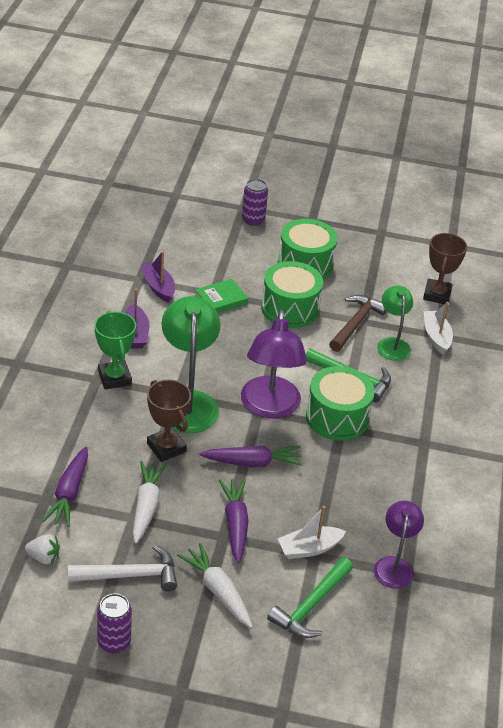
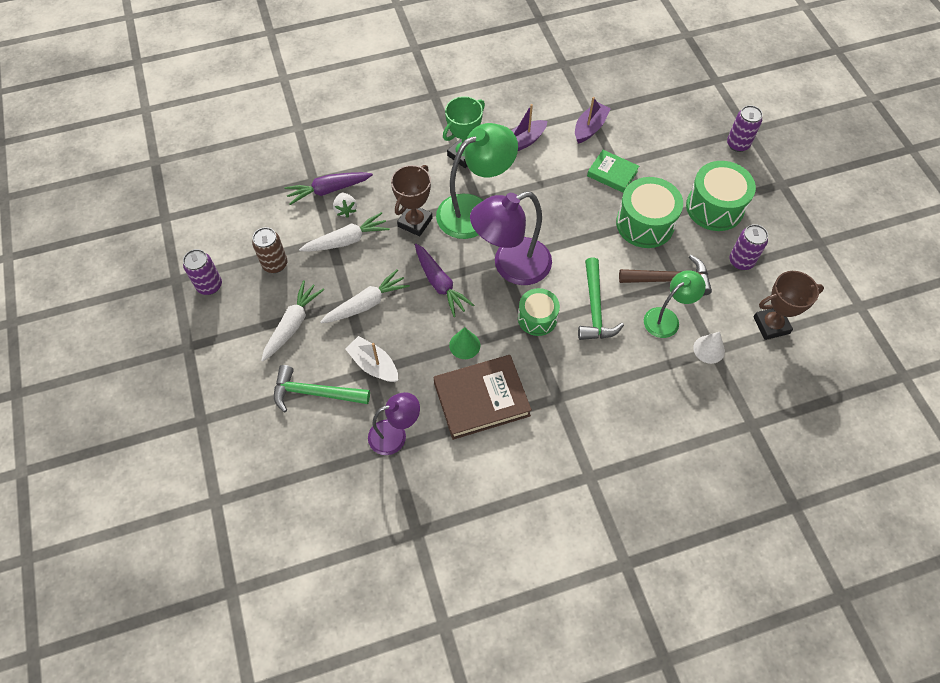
camera: 65 degrees right, 20 degrees up
(44, 557) = (260, 208): white strawberry -> white strawberry (345, 210)
(130, 575) = (275, 264): white hammer -> brown can
(235, 524) = (366, 303): purple carrot -> white carrot
(331, 476) = (464, 345): none -> green cone
(337, 417) = (537, 318): green drum -> green drum, size x0.64
(368, 278) = (741, 261): none -> purple can
(395, 491) = (481, 399): none -> brown book
(436, 337) = (709, 349): white boat -> white cone

